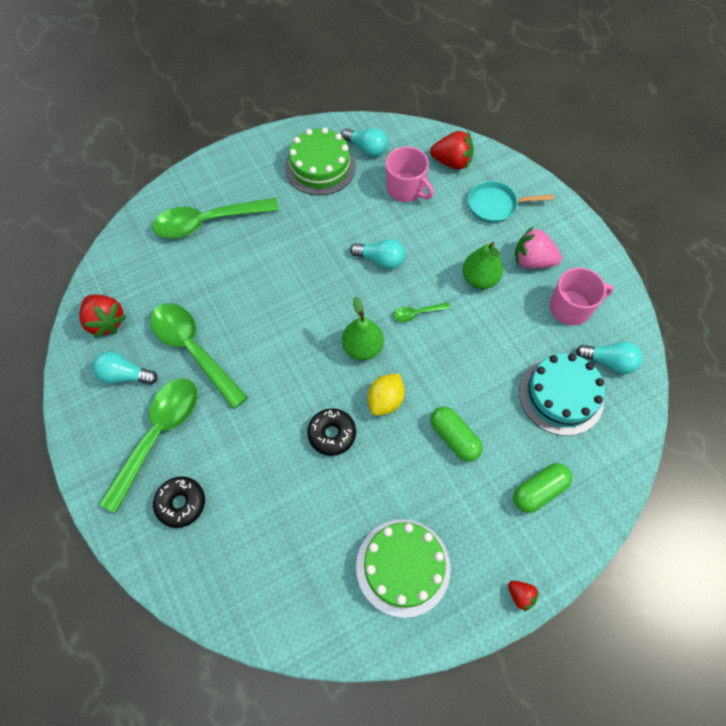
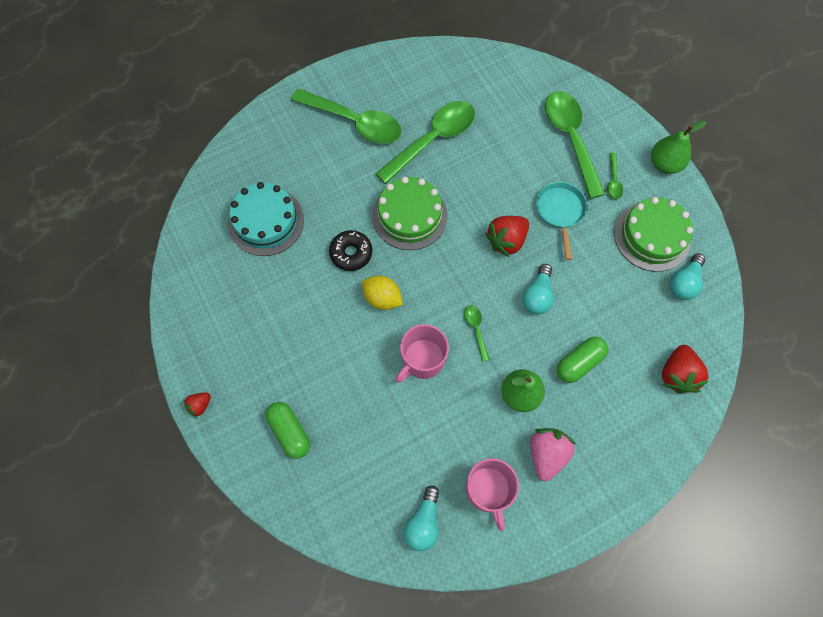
camera: 90 degrees right, 5 degrees up
(106, 322) = (459, 72): red strawberry -> red strawberry (506, 240)
(125, 375) = (408, 92): turquoise light bulb -> none
(181, 503) = (296, 144): black donut -> none
(259, 191) = (613, 181): none -> green spoon
(362, 348) = (436, 278): green pear -> green pear (665, 164)
(403, 567) = (232, 310): green cake -> green cake (409, 215)
(406, 189) = (632, 323): pink mug -> pink mug (422, 359)
(454, 438) = (344, 358): green capsule -> green capsule (579, 363)
(495, 205) = (620, 419): turquoise pan -> turquoise pan (560, 212)
(561, 395) = (385, 465): turquoise cake -> turquoise cake (266, 221)

